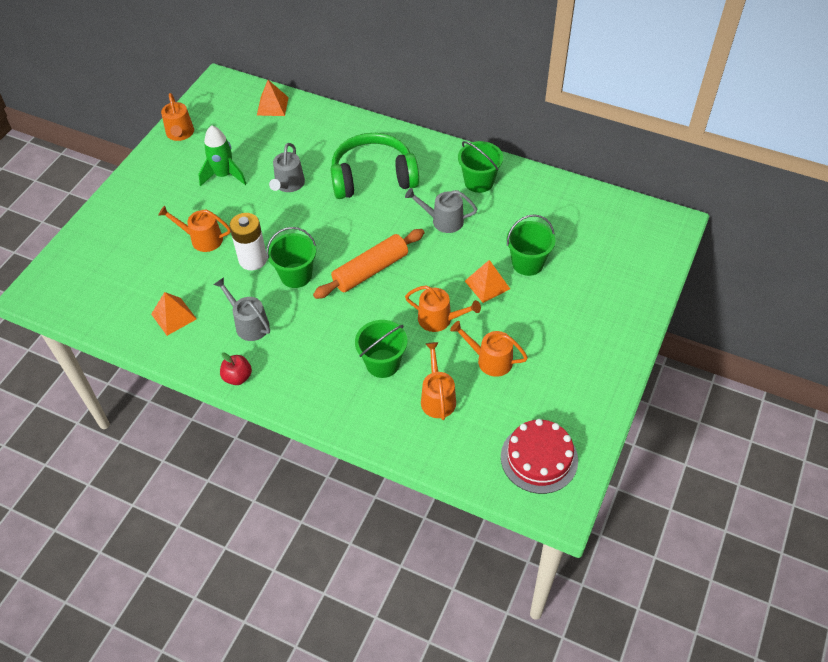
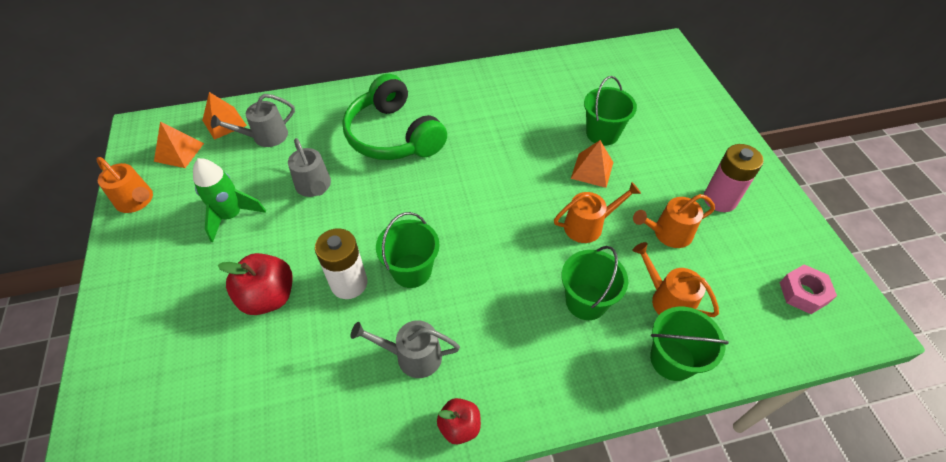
camera: 40 degrees left, 0 degrees up
(173, 316) = (314, 409): orange pyramid -> orange pyramid (179, 152)
(202, 239) = (268, 297): orange watering can -> red apple
(370, 270) = (479, 220): orange rolling pin -> none
(373, 177) = (393, 135): green headphones -> green headphones turned 75 degrees counterclockwise
(443, 221) = (497, 138): grey watering can -> grey watering can (265, 136)
(479, 182) = (491, 91): green bucket -> green bucket (672, 360)
(539, 458) = (803, 293): red cake -> pink nut
(559, 363) = (720, 199): none -> pink battery

